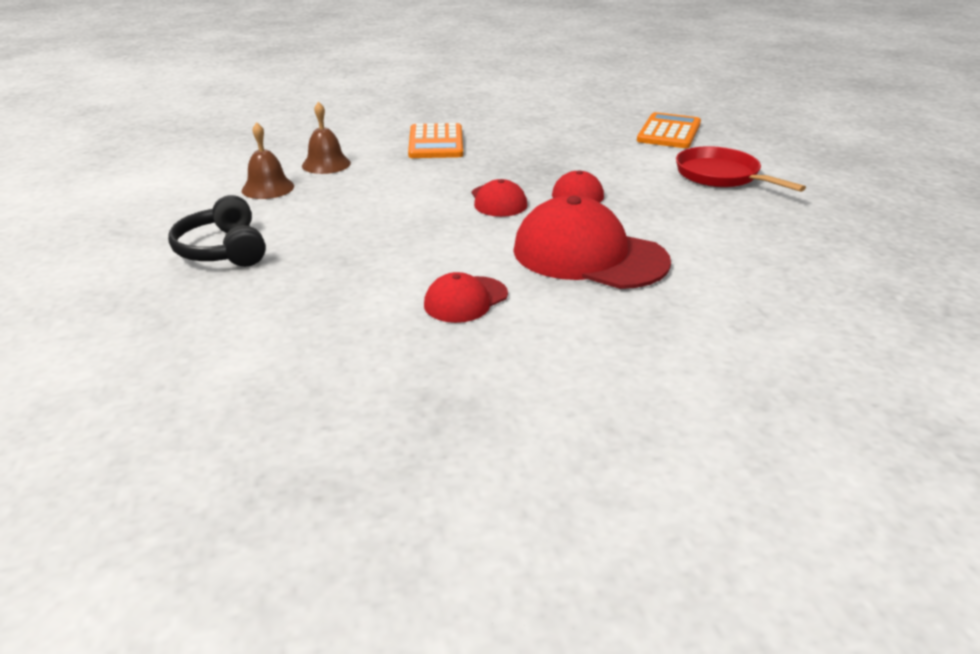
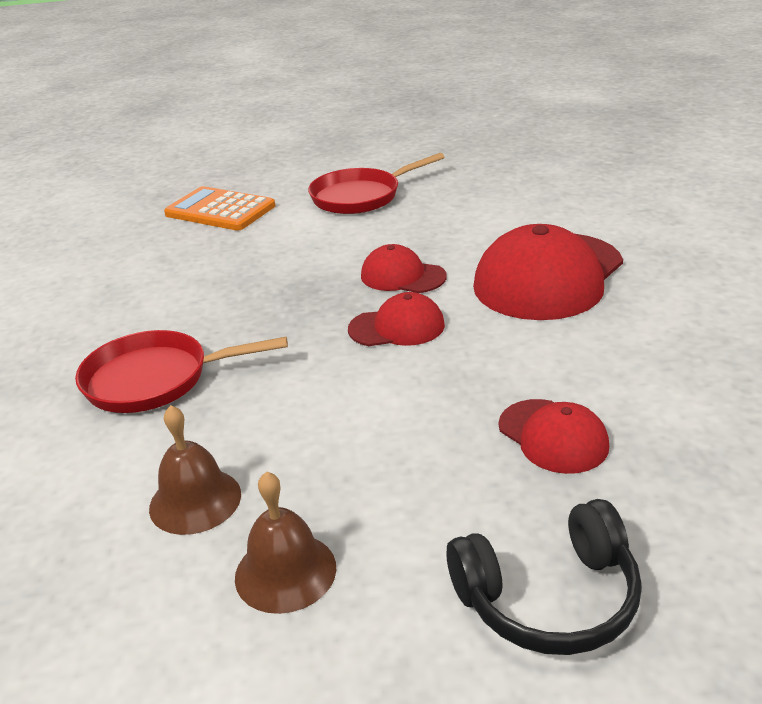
camera: 80 degrees left, 0 degrees up
(436, 142) = (155, 379): orange calculator -> red pan
(465, 300) = (663, 352): red cap -> red cap (553, 436)

